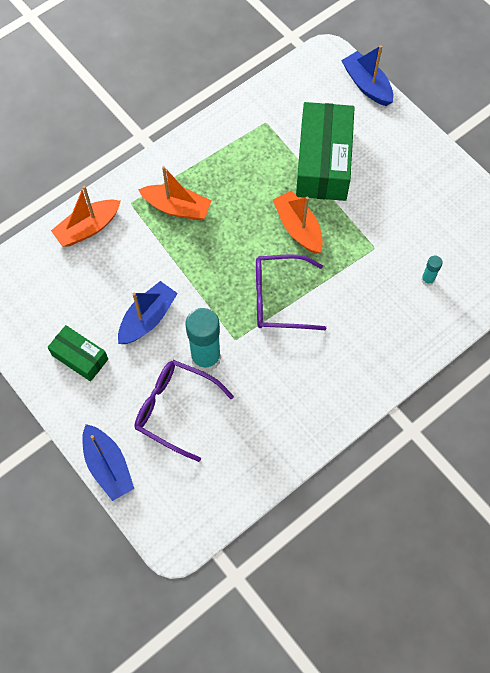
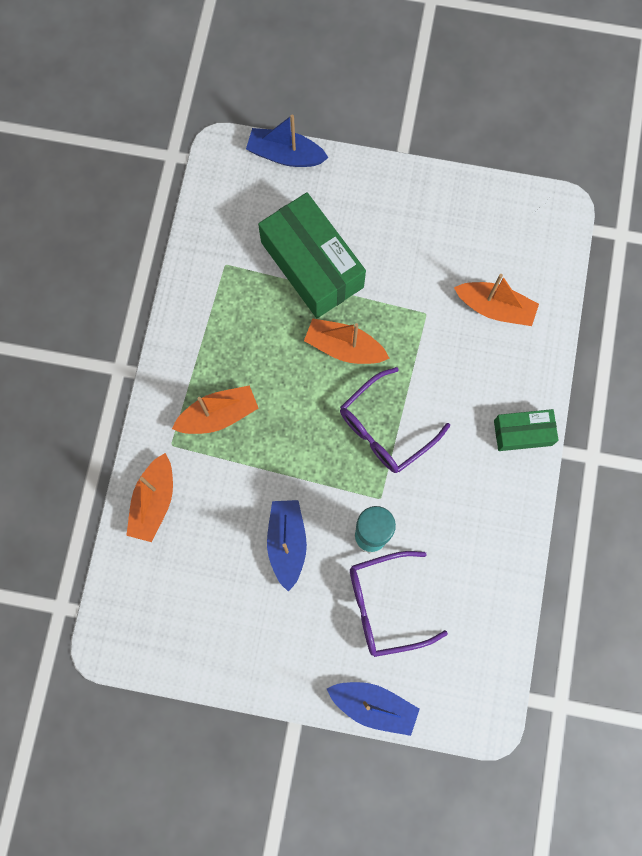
camera: 40 degrees left, 10 degrees up
(80, 357) = (259, 629): green box -> green box (523, 433)
(427, 280) = (495, 308): turquoise glue stick -> orange boat

